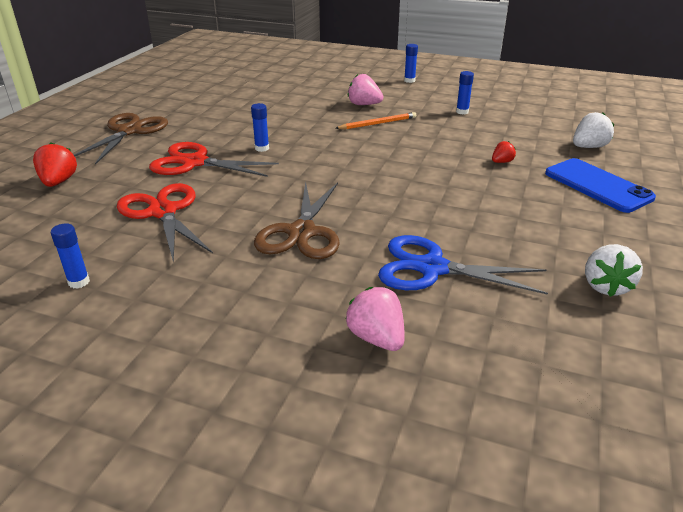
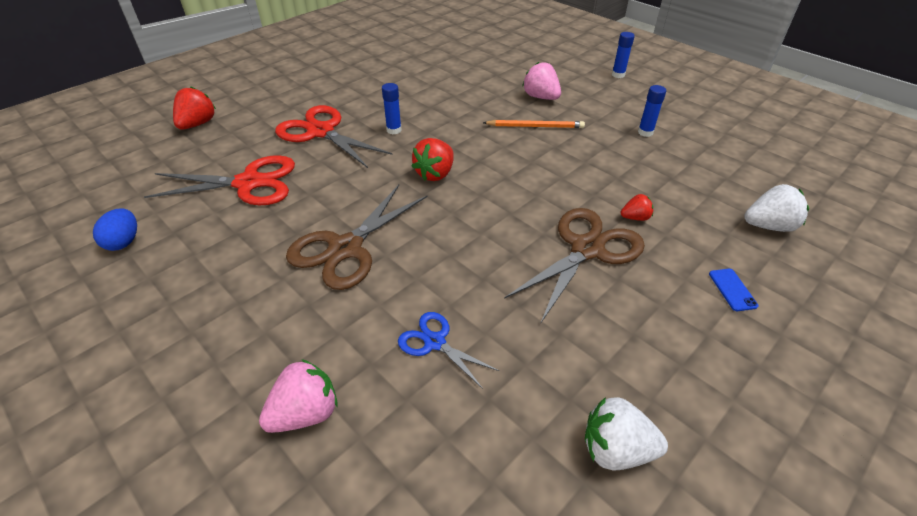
camera: 25 degrees right, 10 degrees up
(79, 282) = (124, 242): blue glue stick -> blue egg
(129, 131) = (296, 80): brown scissors -> brown scissors (587, 249)
(163, 212) = (249, 183): red scissors -> red scissors turned 90 degrees clockwise
(327, 169) = (435, 174): none -> red strawberry
(376, 338) = (305, 413): pink strawberry -> pink strawberry turned 60 degrees clockwise
(432, 268) = (435, 342): blue scissors -> blue scissors, size x0.54
(597, 185) = (732, 289): blue phone -> blue phone, size x0.40
(605, 286) = (616, 449): white strawberry -> white strawberry turned 60 degrees clockwise

